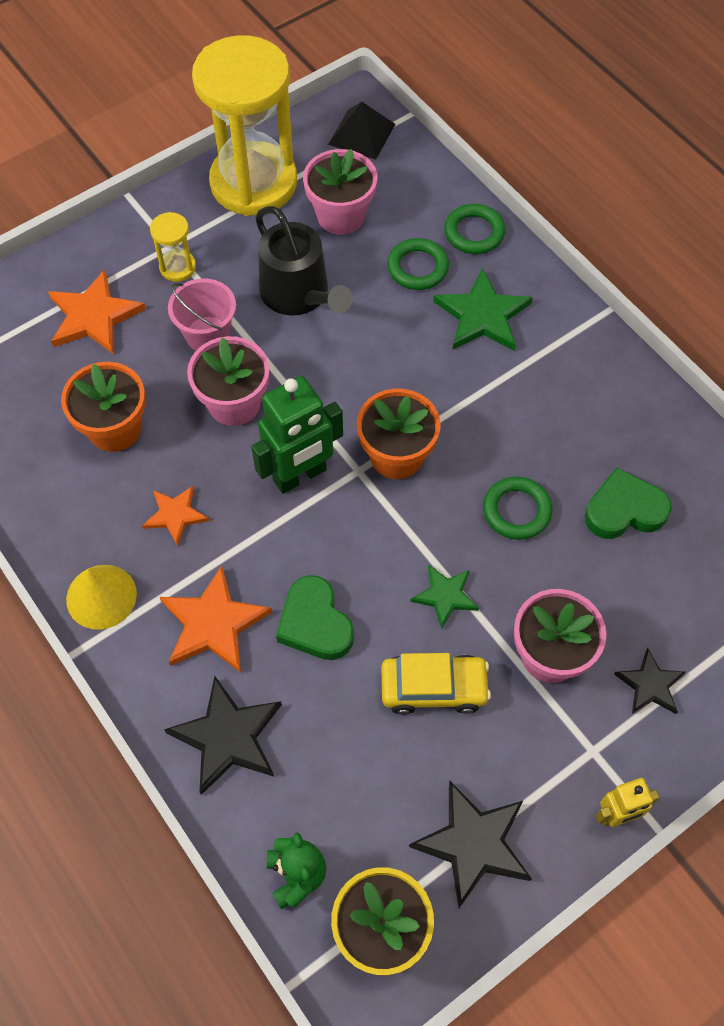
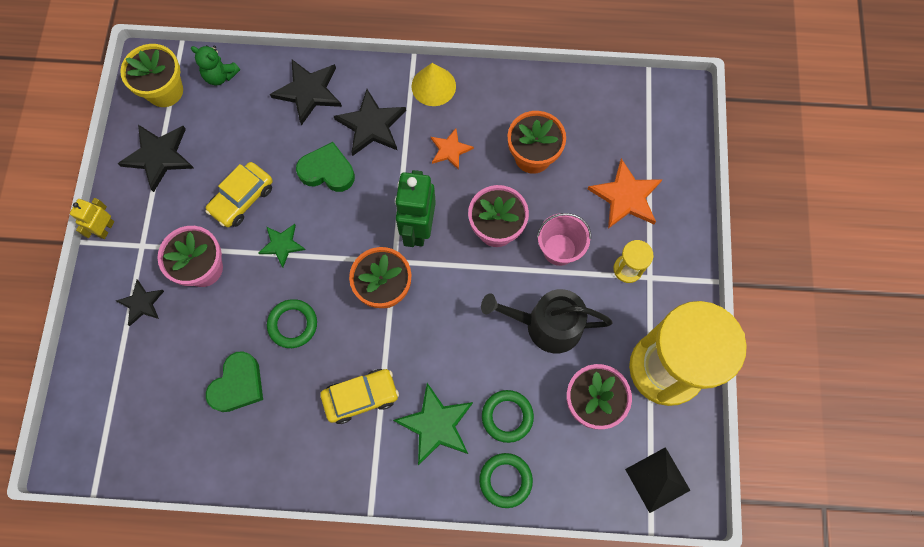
camera: 130 degrees right, 10 degrees up
(213, 623) = (371, 125): orange star -> black star
(522, 393) = (361, 397): none -> yellow car

